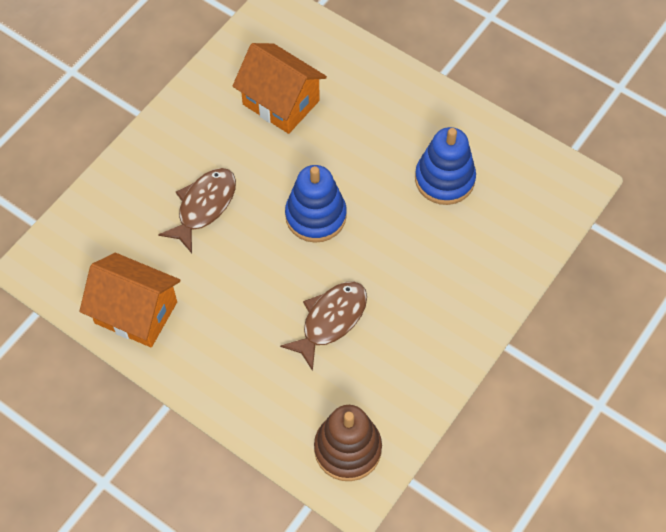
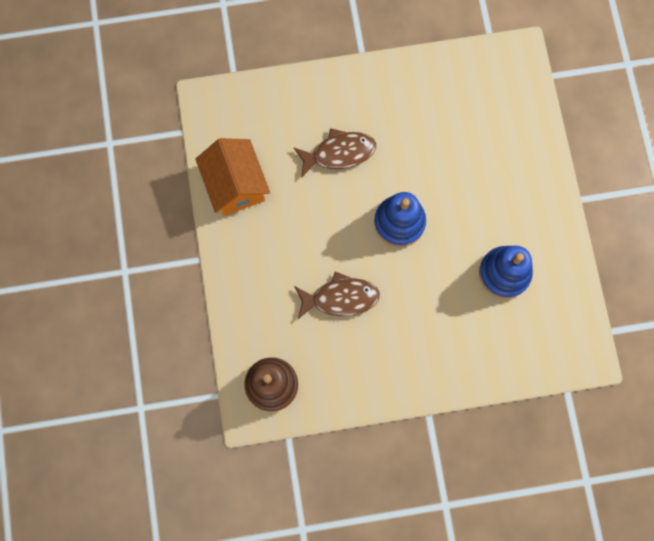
camera: 45 degrees right, 15 degrees up
(281, 102) = (455, 125): orange house -> none

